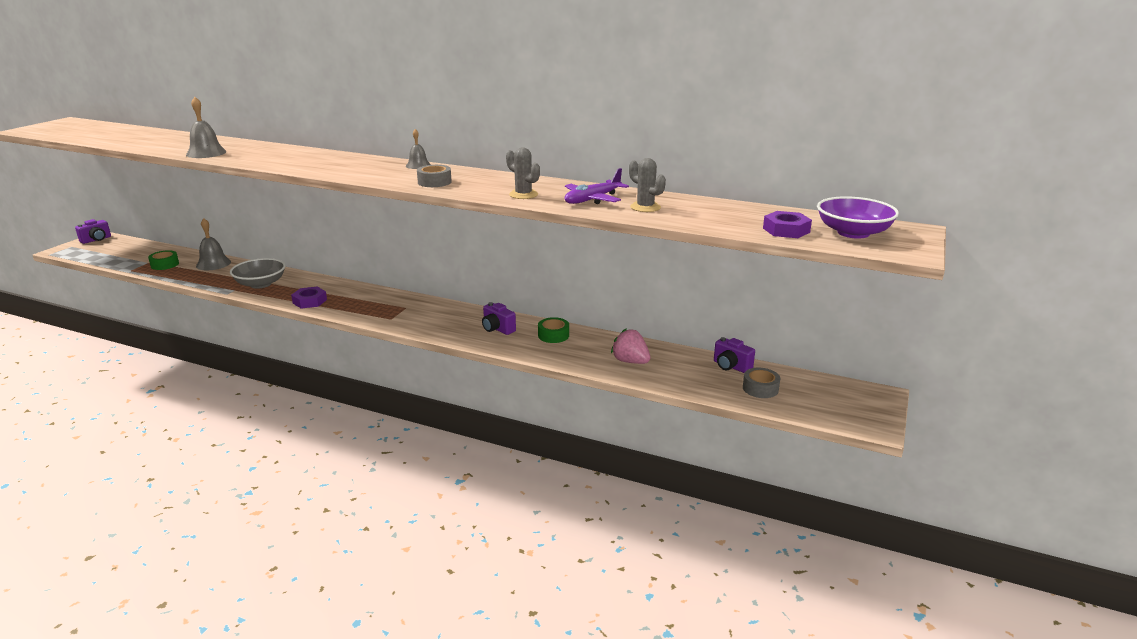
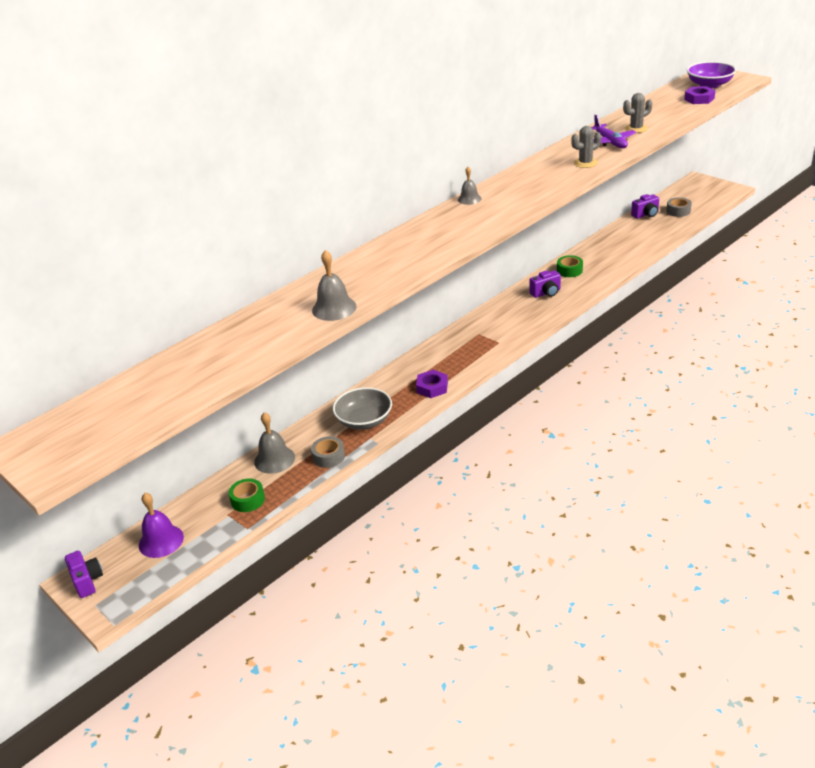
camera: 65 degrees left, 10 degrees up
(128, 250) = (161, 541): none -> purple bell
(434, 182) = (530, 193): grey tape -> grey tape (328, 456)
(630, 361) = (625, 247): pink strawberry -> none

